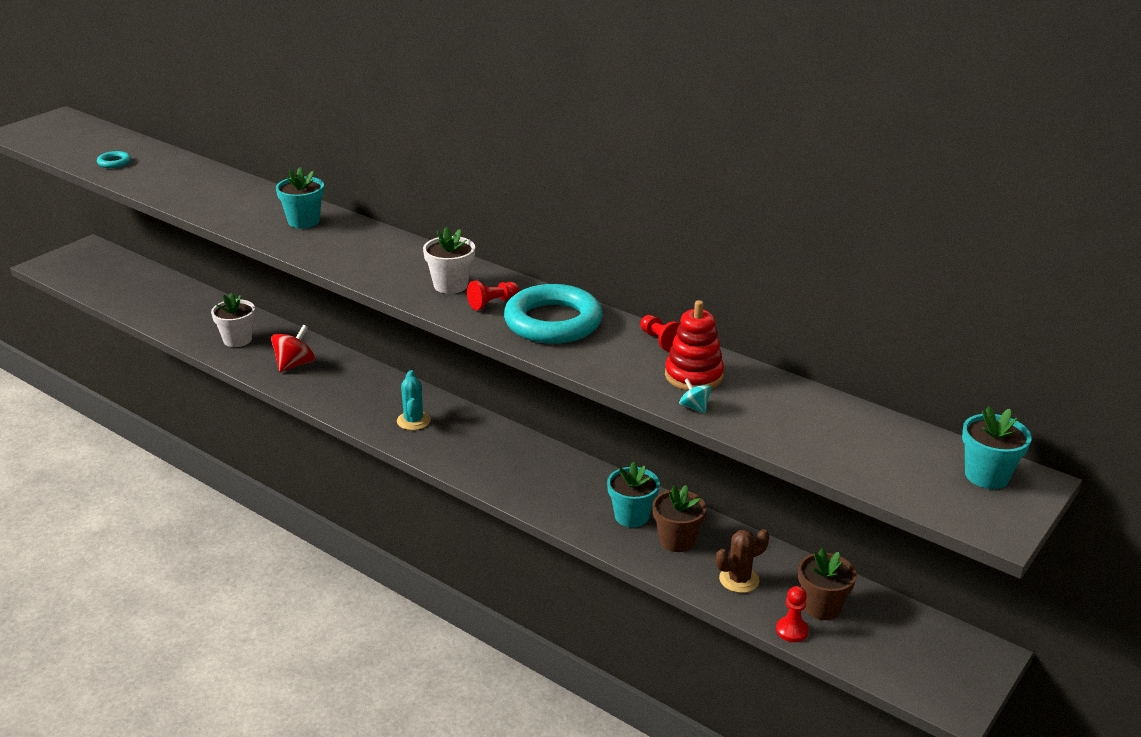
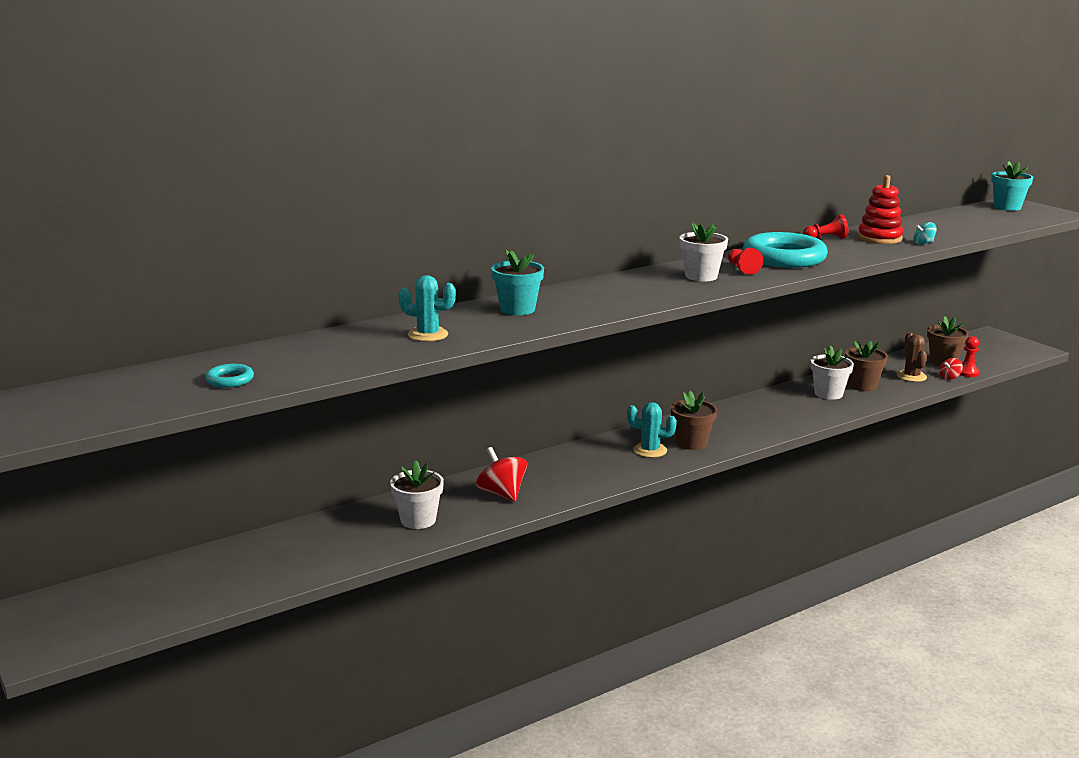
camera: 70 degrees left, 10 degrees down
(225, 201) = (428, 335): none -> turquoise cactus
(442, 441) = (691, 443): none -> brown flower pot
(631, 516) = (828, 394): turquoise flower pot -> white flower pot
(760, 614) = (949, 377): none -> red spinning top

